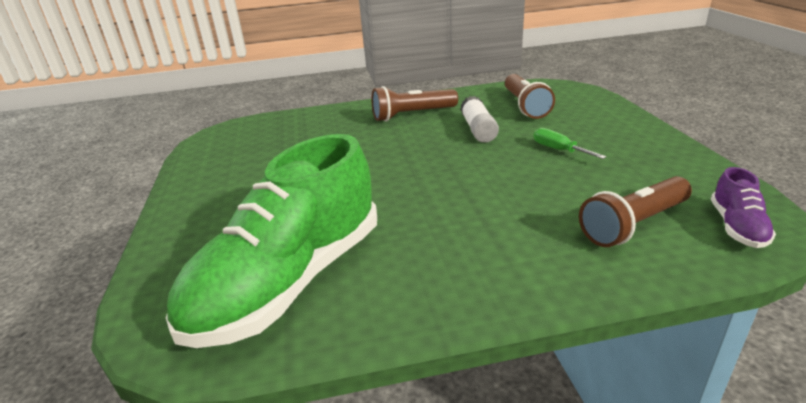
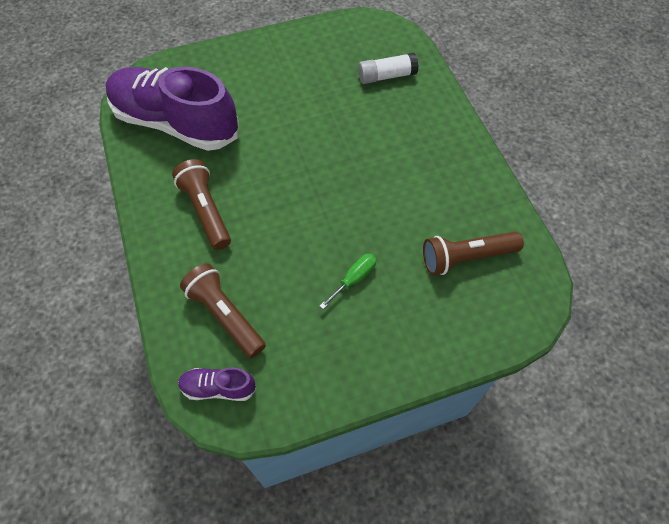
camera: 80 degrees right, 30 degrees up
(290, 282) = (176, 123): green shoe -> purple shoe
(412, 115) = (432, 157): brown flashlight -> brown flashlight (206, 211)
(478, 129) = (398, 214): white glue stick -> white glue stick (386, 76)

